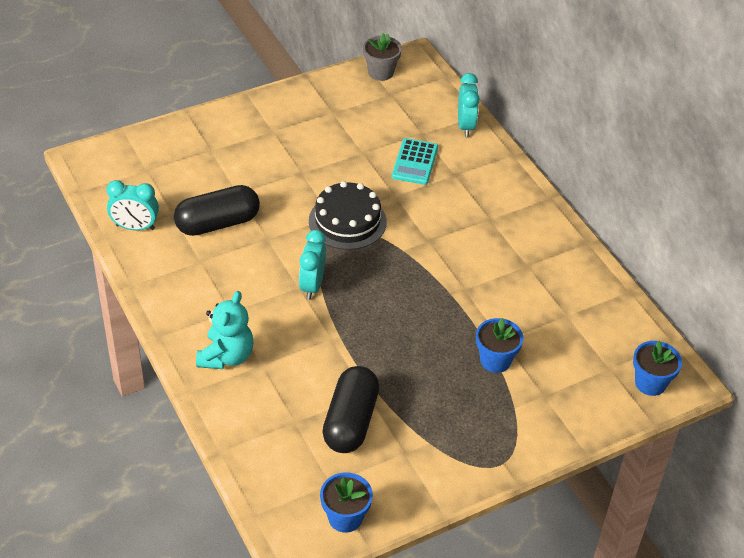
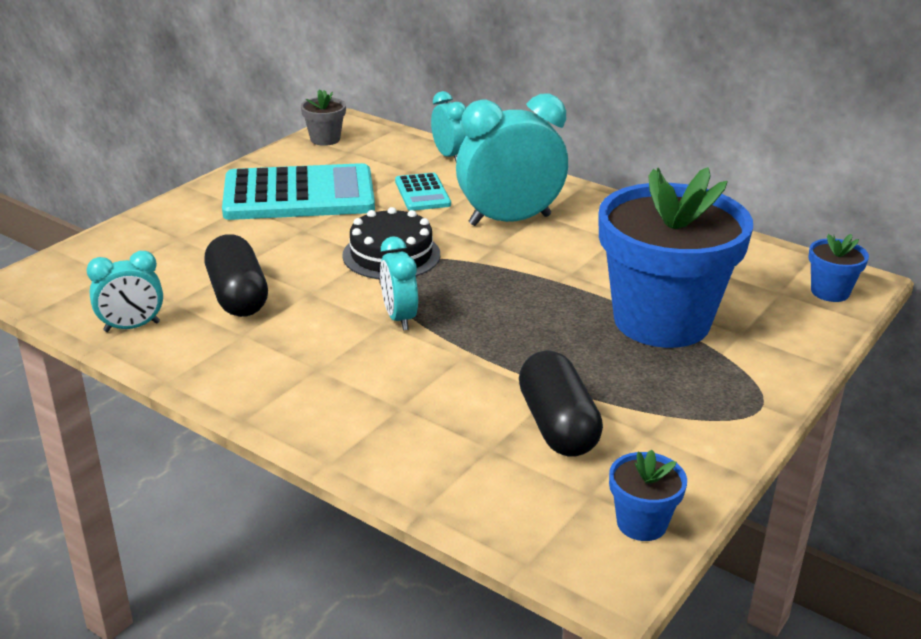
camera: 25 degrees left, 15 degrees down
(217, 223) = (237, 296): black capsule -> black capsule turned 60 degrees counterclockwise
(226, 356) = (349, 412): turquoise teddy bear -> none
(321, 132) = (299, 195): none -> turquoise calculator
(460, 216) = (510, 220): none -> turquoise clock
(495, 360) = (661, 321): blue flower pot -> blue flower pot, size x2.46

